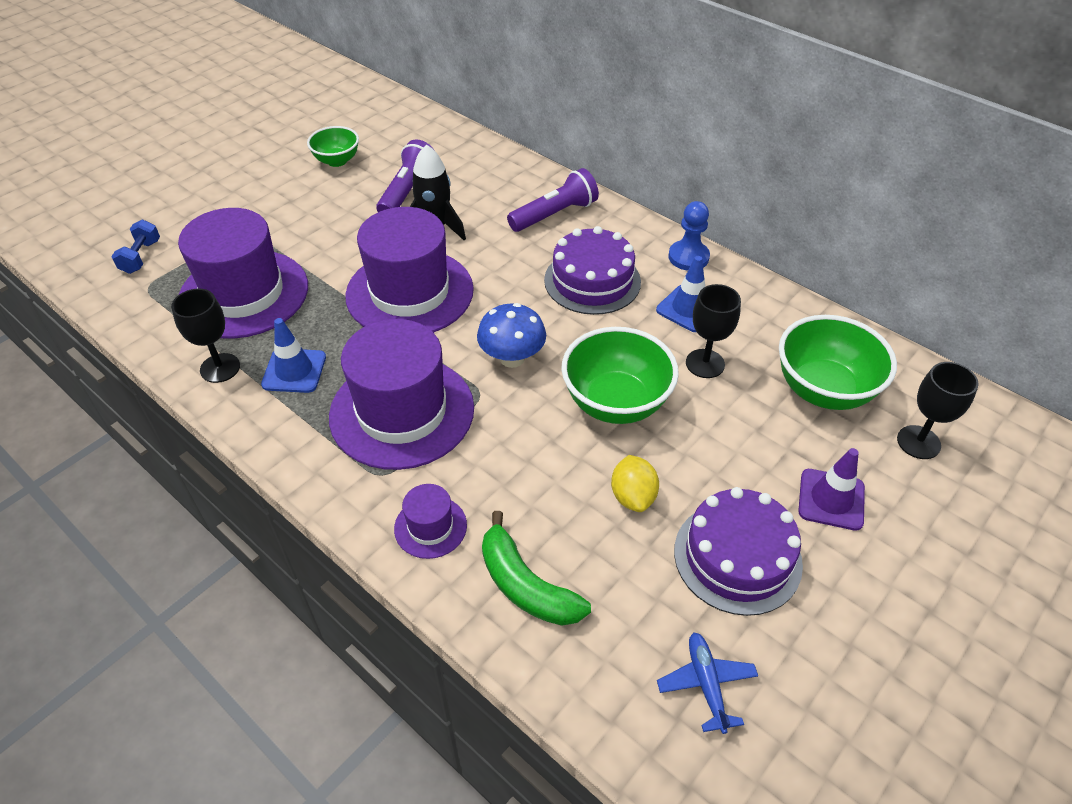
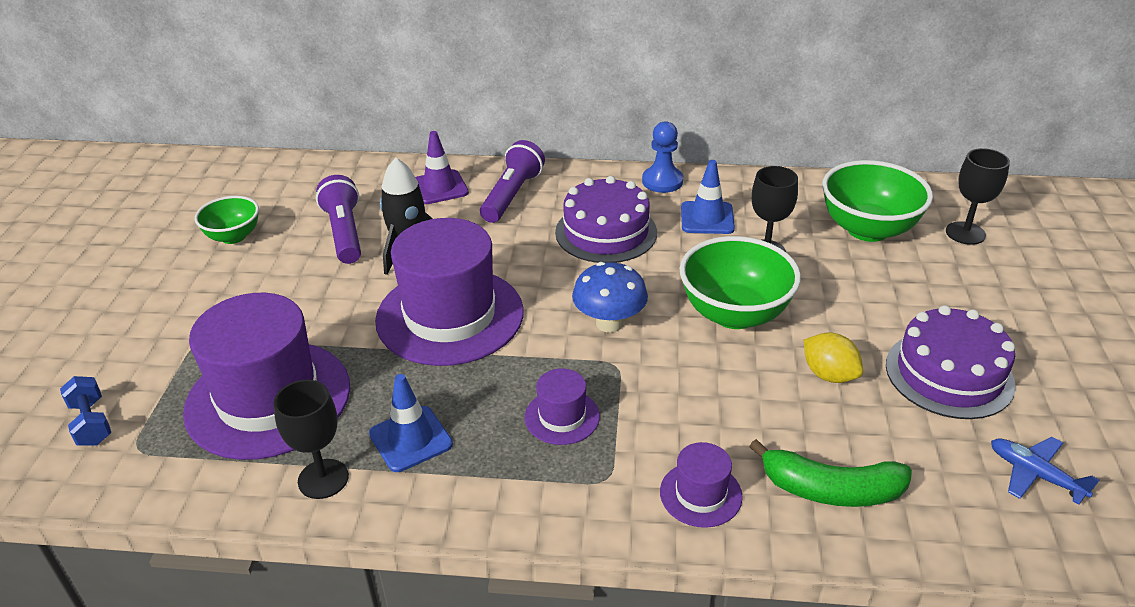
camera: 35 degrees left, 10 degrees down
(402, 412) = (562, 417): purple hat -> purple hat, size x0.45
(831, 499) = (959, 300): purple traffic cone -> purple traffic cone (440, 187)

